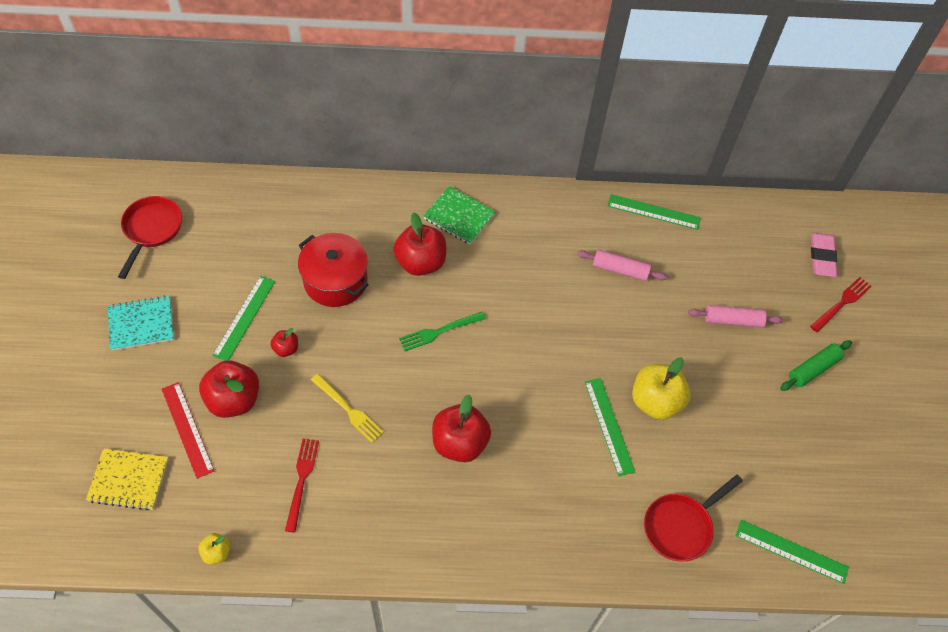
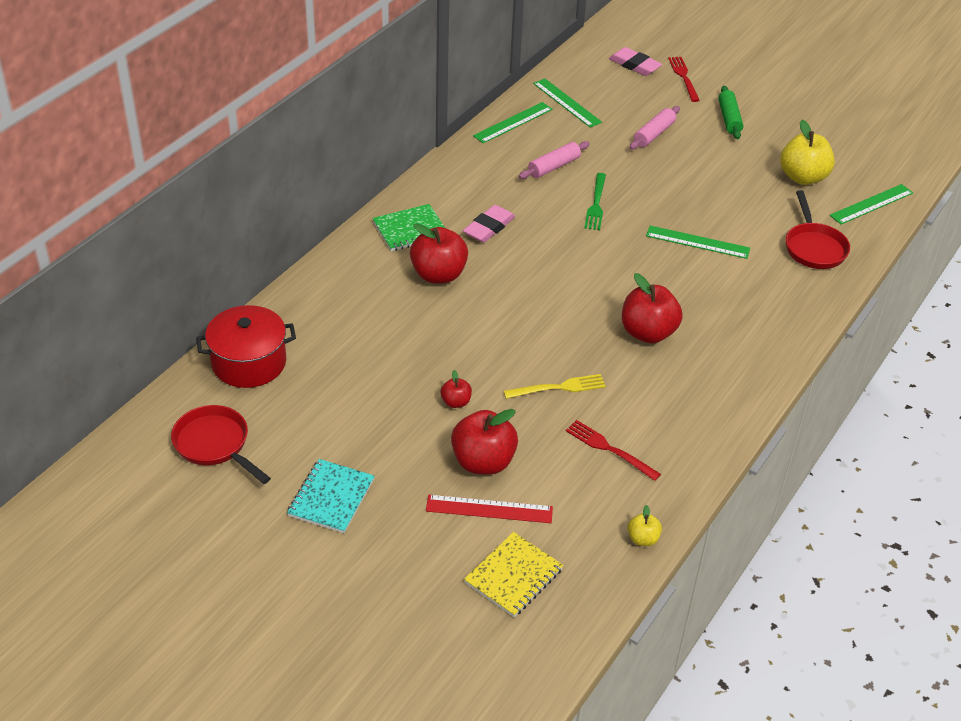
camera: 55 degrees left, 15 degrees down
(244, 318) = (393, 417): green ruler -> green ruler (567, 103)
(335, 281) = (407, 337): red pot -> red pot (249, 362)
(439, 332) = (524, 296): green fork -> green fork (596, 204)
(503, 265) = (489, 227): none -> pink eraser
(655, 401) = (695, 208): yellow apple -> yellow apple (803, 177)

